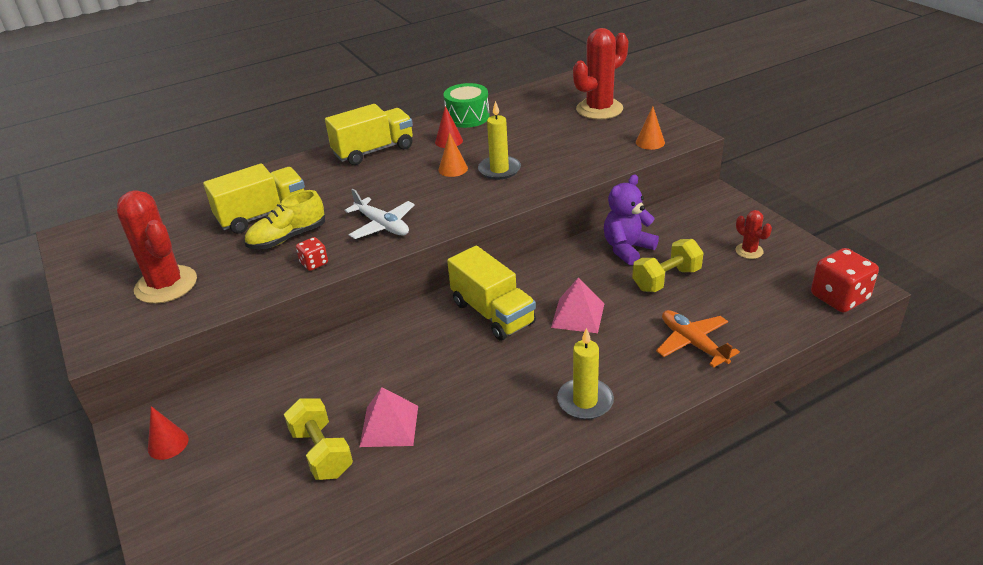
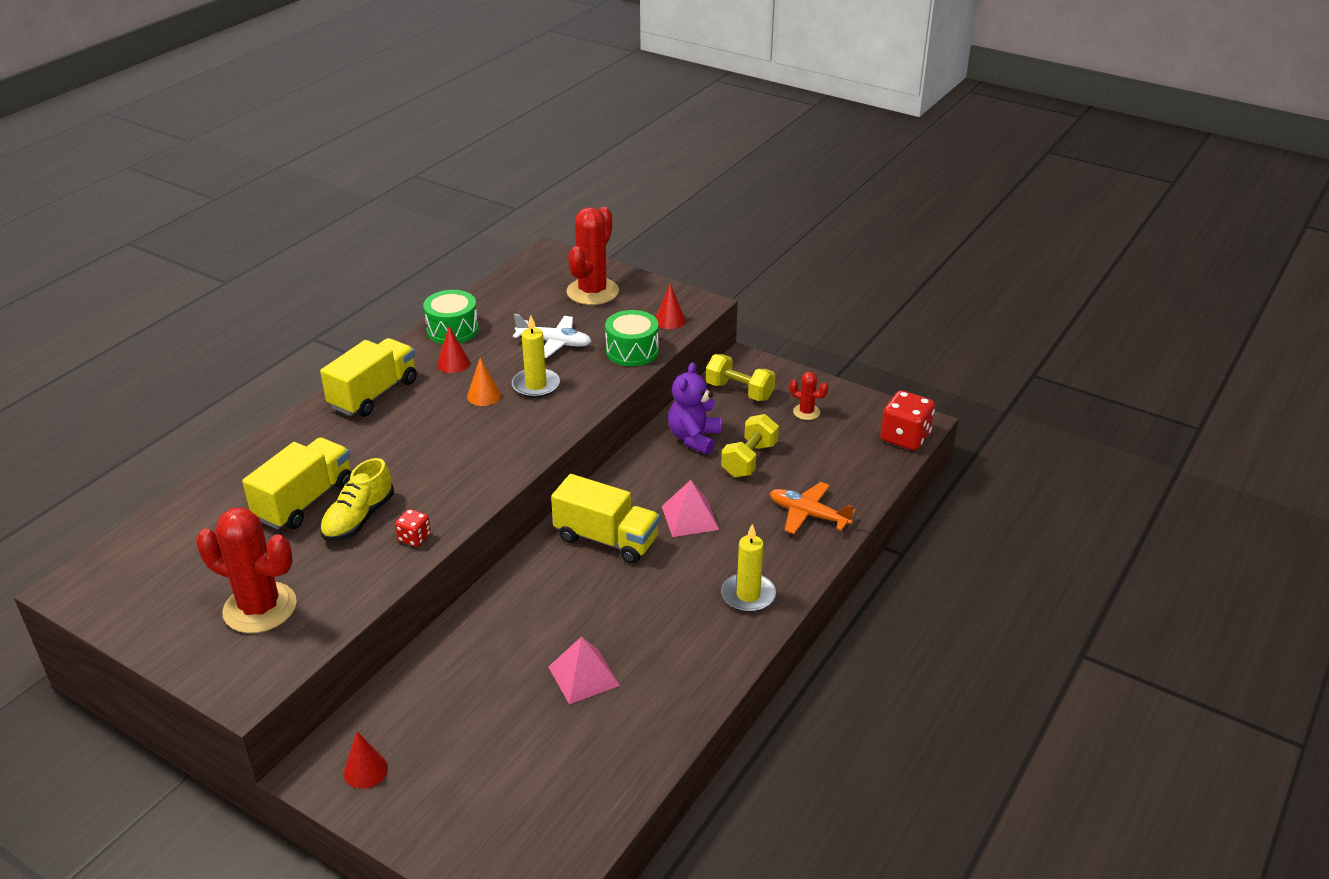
camera: 30 degrees left, 0 degrees up
(322, 452) = (536, 722): yellow dumbbell -> yellow dumbbell (739, 391)
(382, 226) = (456, 478): white plane -> white plane (554, 343)
(599, 160) = (632, 351): none -> green drum
(650, 142) = (670, 320): orange cone -> red cone

